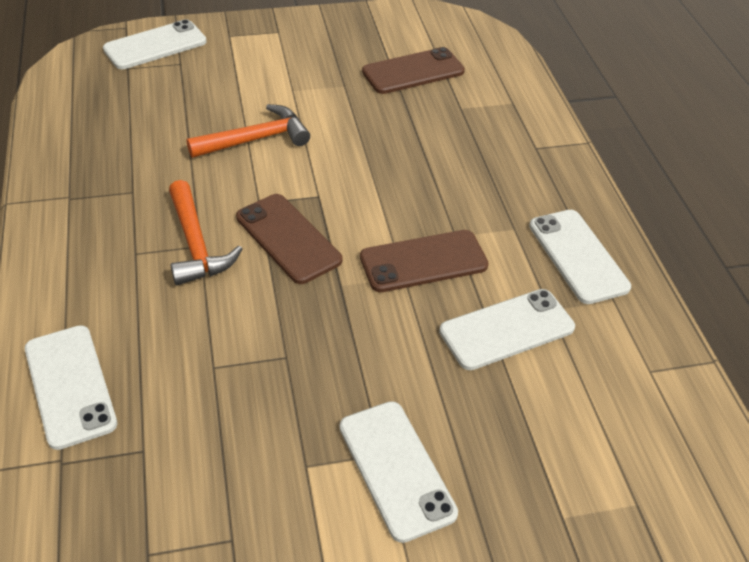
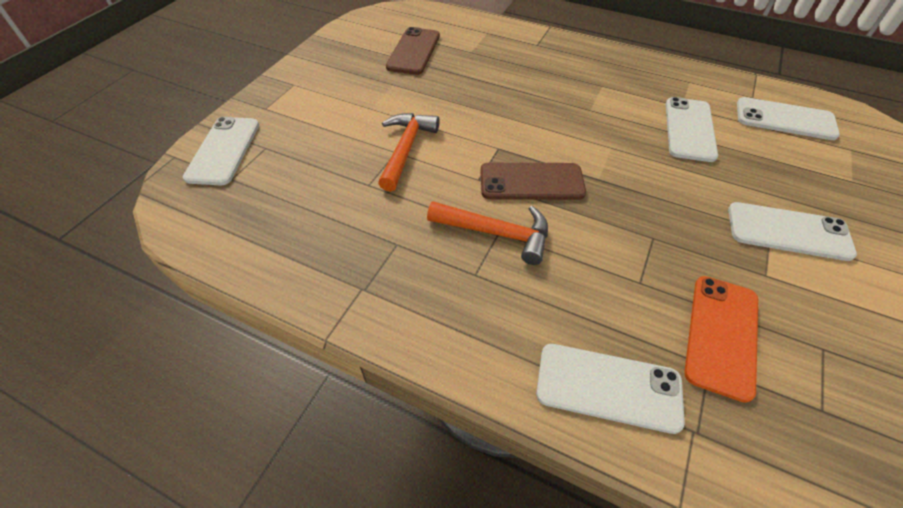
camera: 50 degrees left, 5 degrees up
(189, 449) = (722, 335): none -> orange phone
(423, 261) = (604, 133): brown phone -> none
(578, 256) = (645, 75): white phone -> white phone (785, 119)

